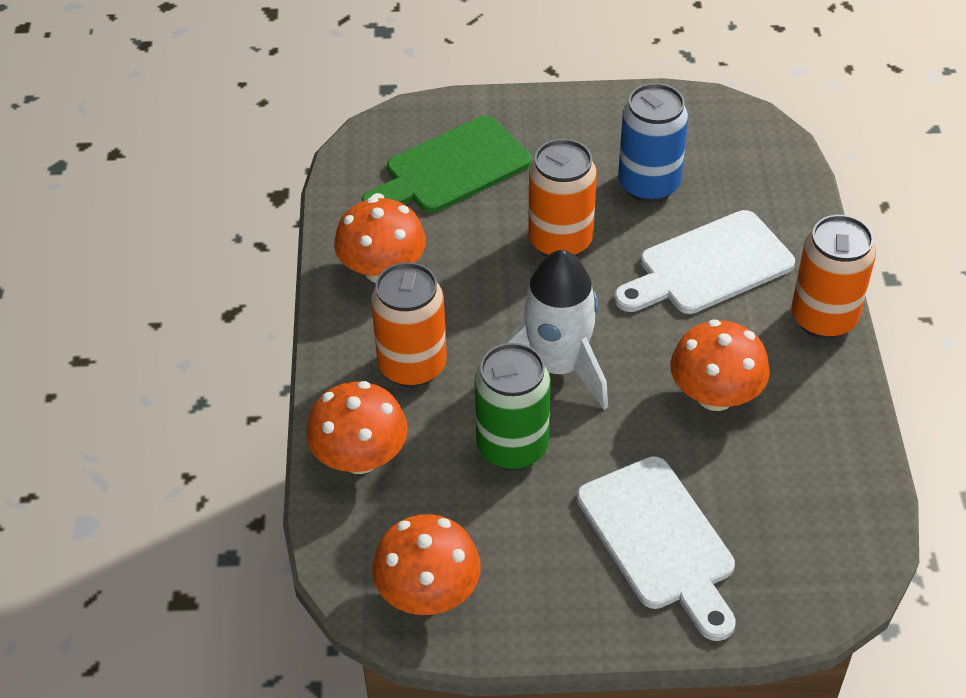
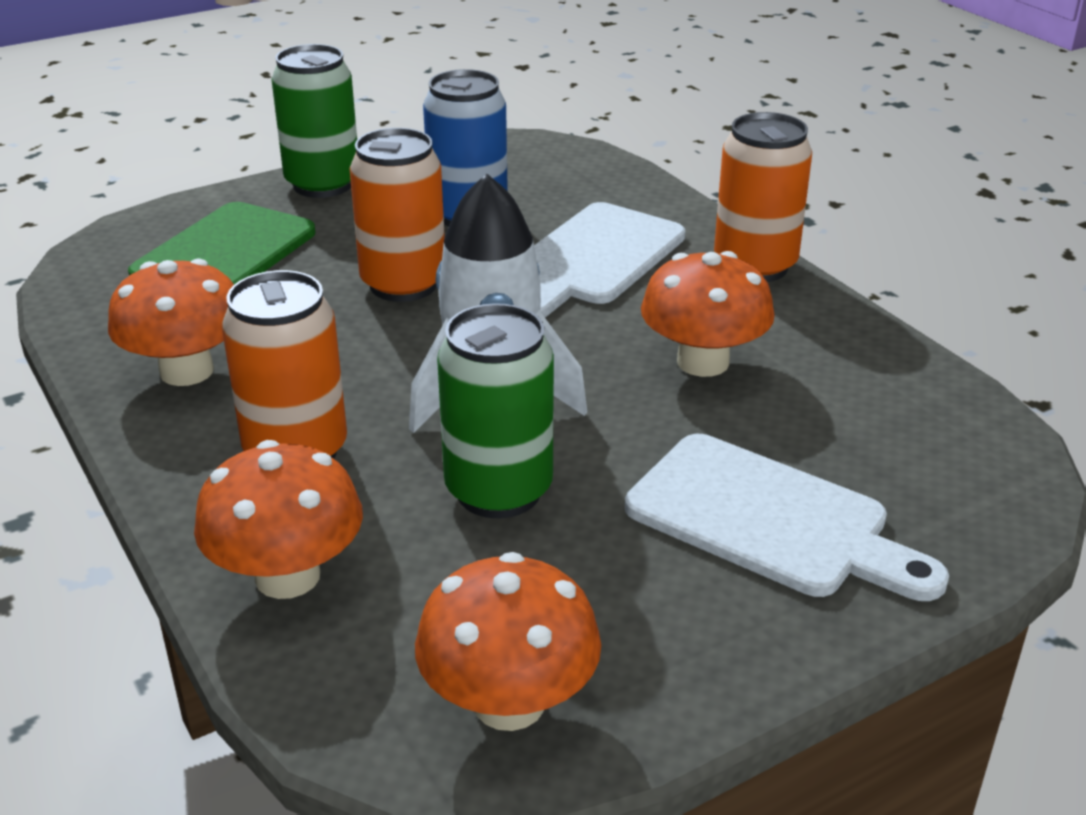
camera: 30 degrees left, 15 degrees down
(563, 113) = (323, 184): none -> green can

